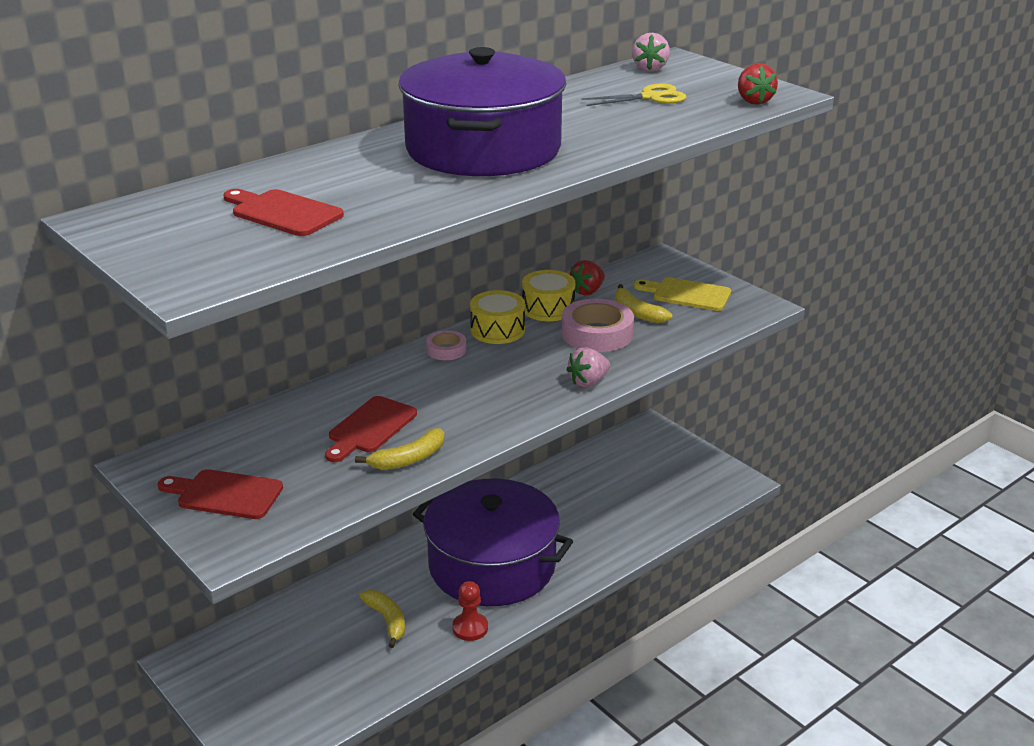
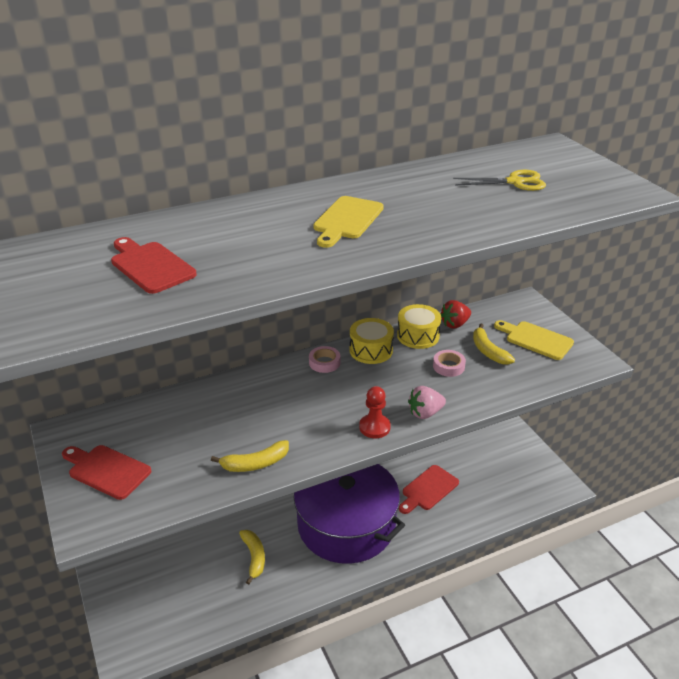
camera: 15 degrees right, 5 degrees up
(370, 428) = (238, 427): red cutting board -> red cutting board (428, 489)
(470, 628) = (312, 578): red pawn -> red pawn (374, 427)
(483, 149) = (347, 220): purple pot -> yellow cutting board
(597, 333) = (448, 366): pink tape -> pink tape, size x0.54
(650, 68) = (527, 152): pink strawberry -> none
(753, 101) = (606, 196): red strawberry -> none

